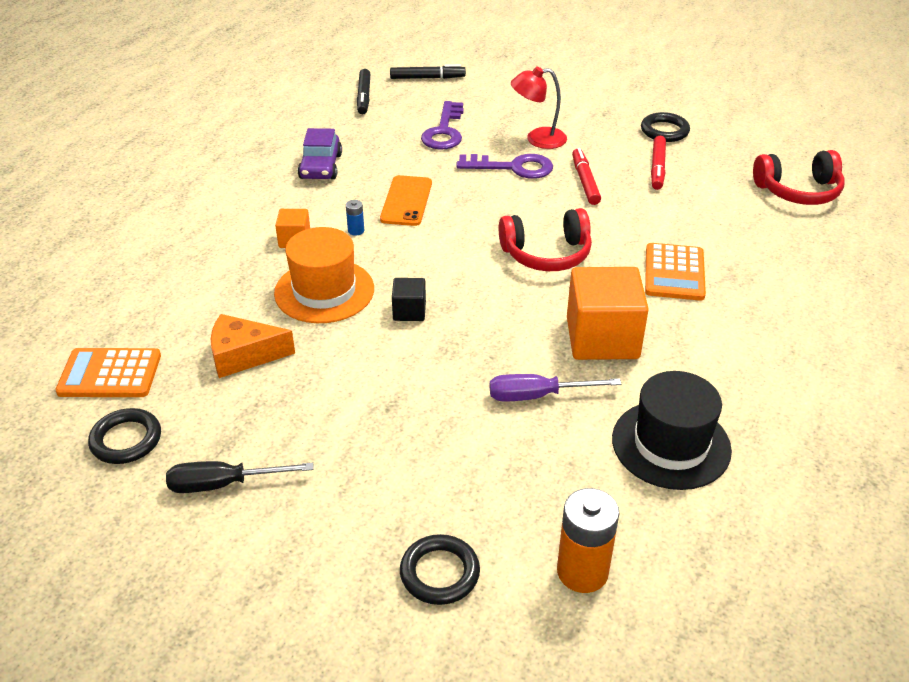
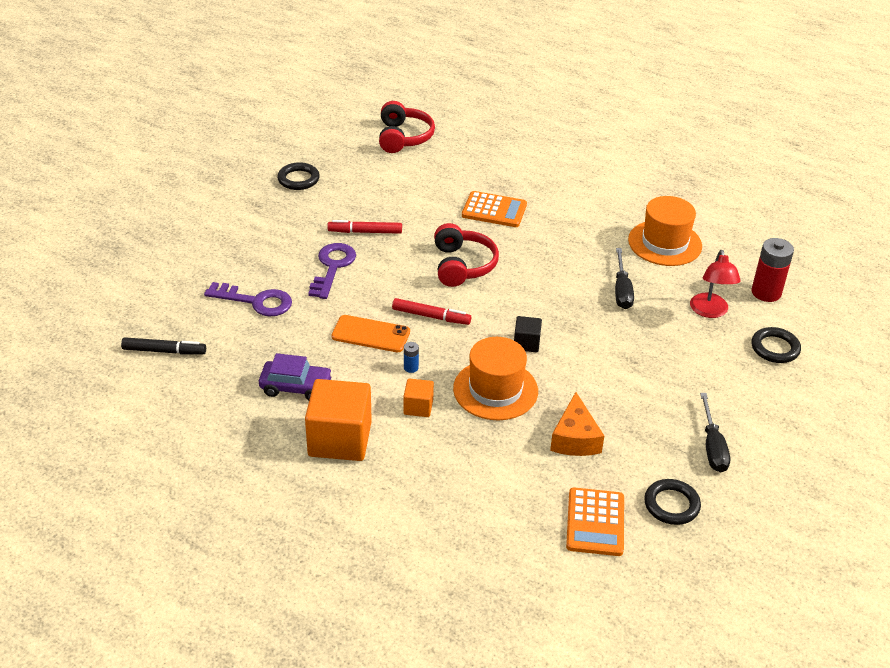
camera: 85 degrees left, 0 degrees up
(427, 78) = (142, 303): black marker -> none
(537, 139) = (289, 247): red lamp -> red lamp (710, 311)
(537, 396) = (622, 290): purple screwdriver -> black screwdriver
(582, 571) = (766, 292): orange battery -> red battery
(602, 338) = (564, 254): orange cube -> orange cube (340, 439)
(657, 168) = (354, 193): red marker -> red marker (431, 316)
(671, 444) = (664, 243): black hat -> orange hat

